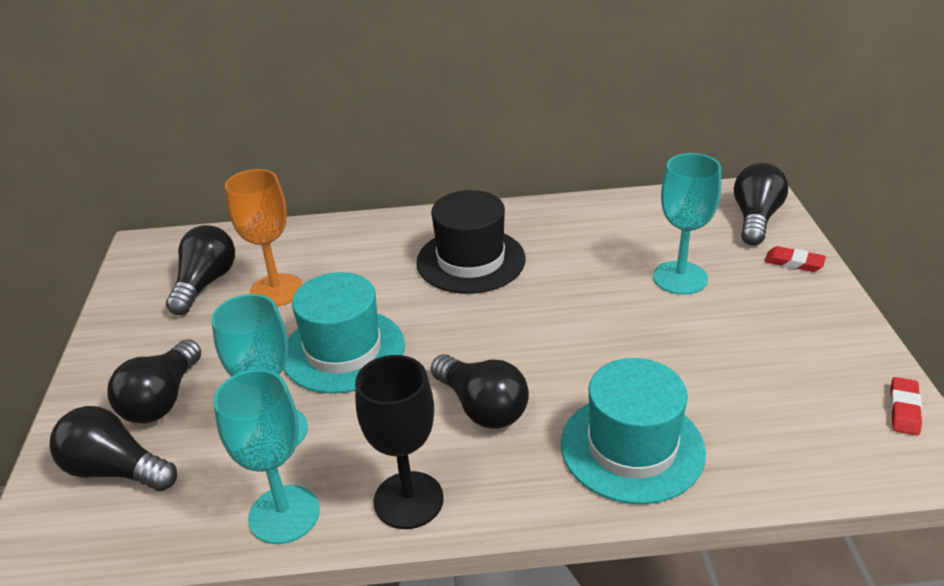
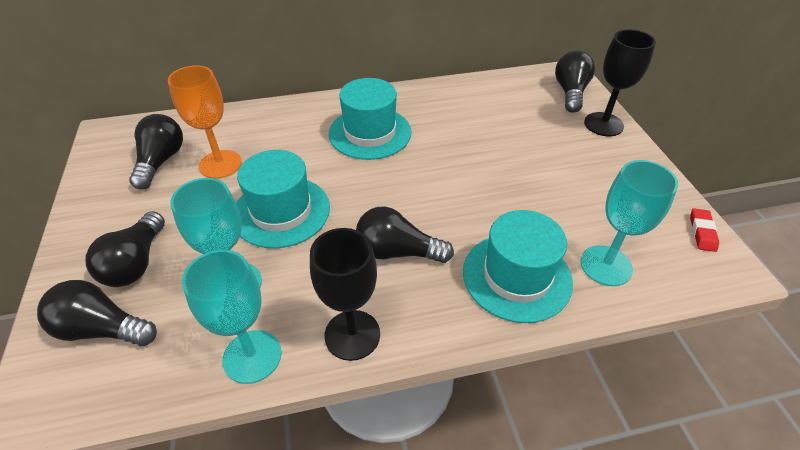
camera: 10 degrees left, 10 degrees up
(471, 260) = (370, 133): black hat -> turquoise hat
(482, 407) = (397, 251): black light bulb -> black light bulb turned 150 degrees clockwise
(680, 278) = (526, 139): turquoise goblet -> turquoise goblet (606, 265)
(794, 262) = (603, 124): red eraser -> black goblet

